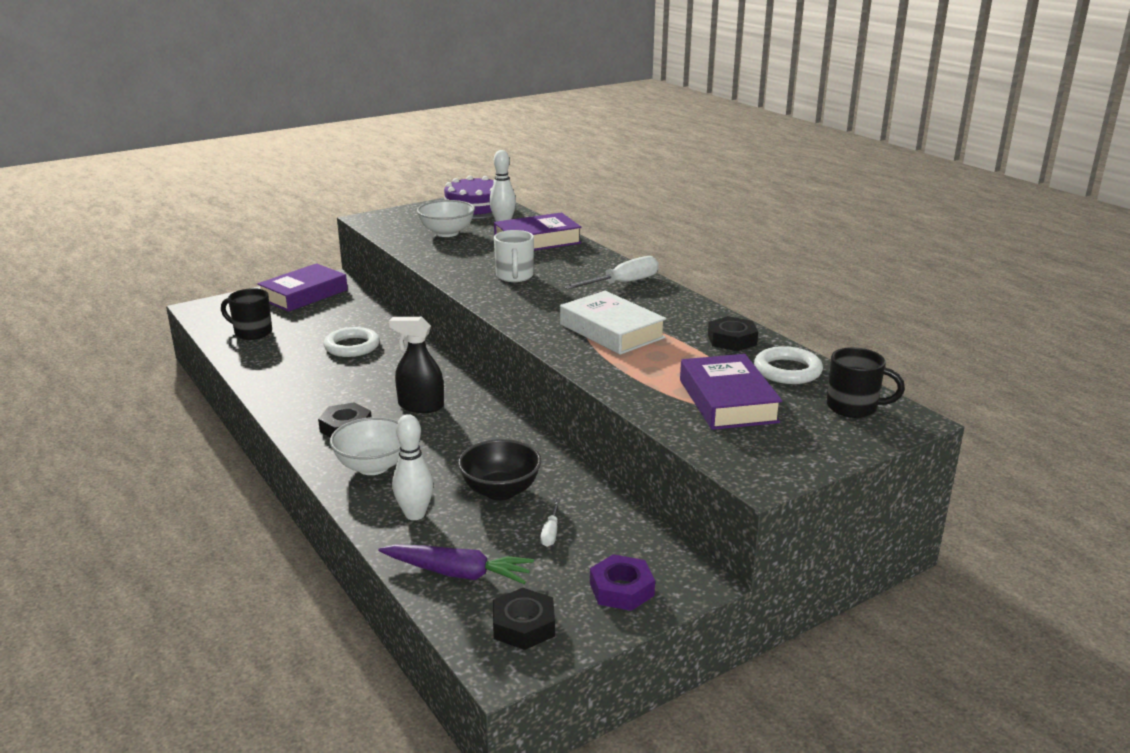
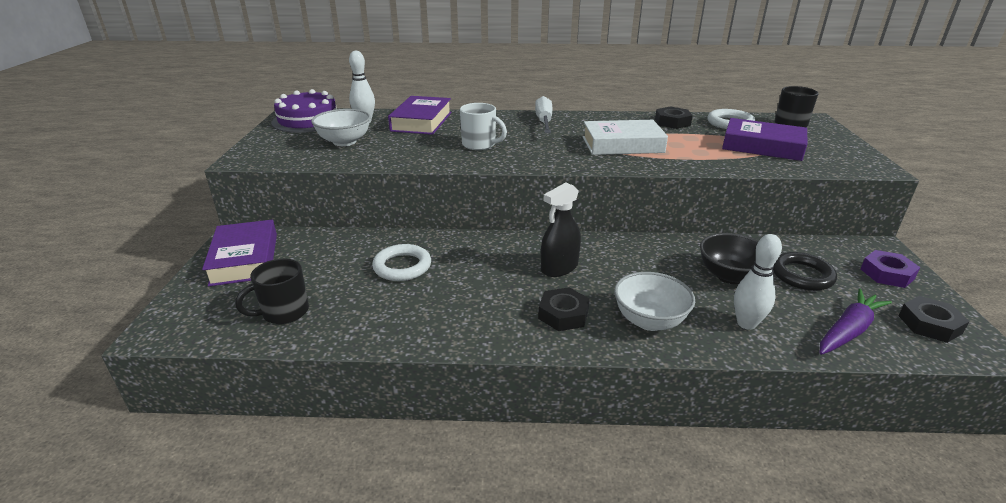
camera: 55 degrees left, 5 degrees up
(551, 532) = (802, 275): white screwdriver -> black ring

